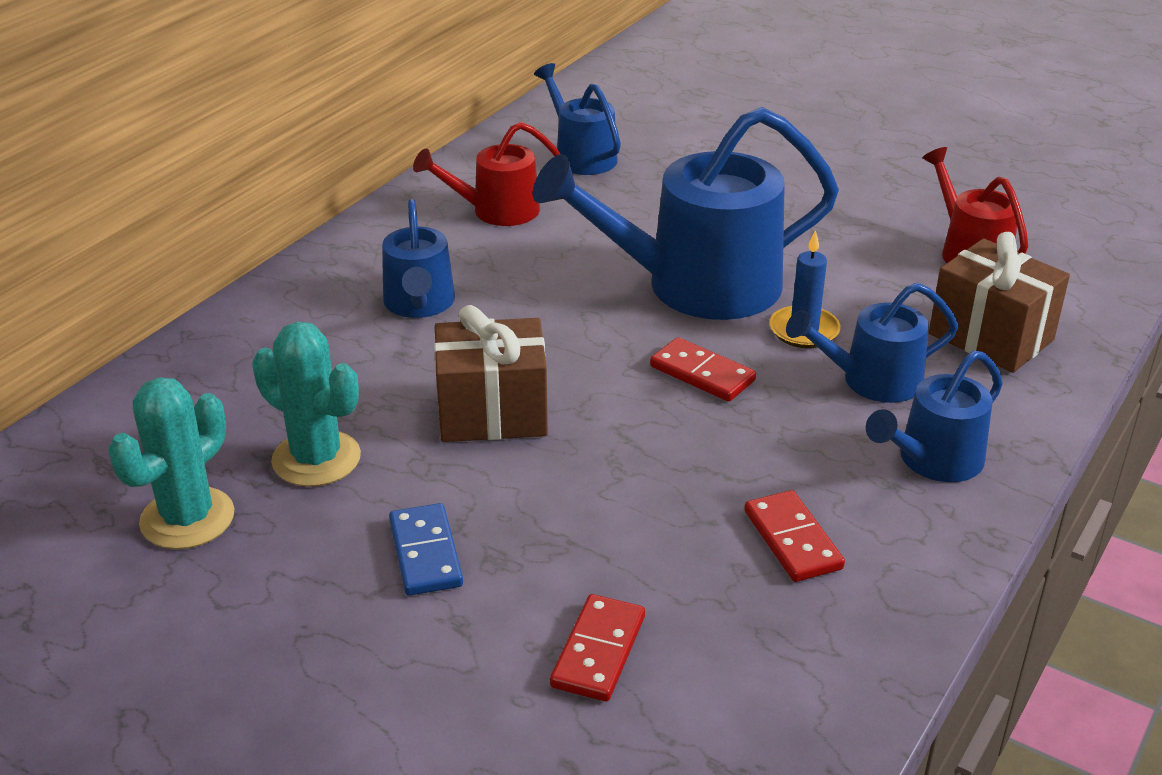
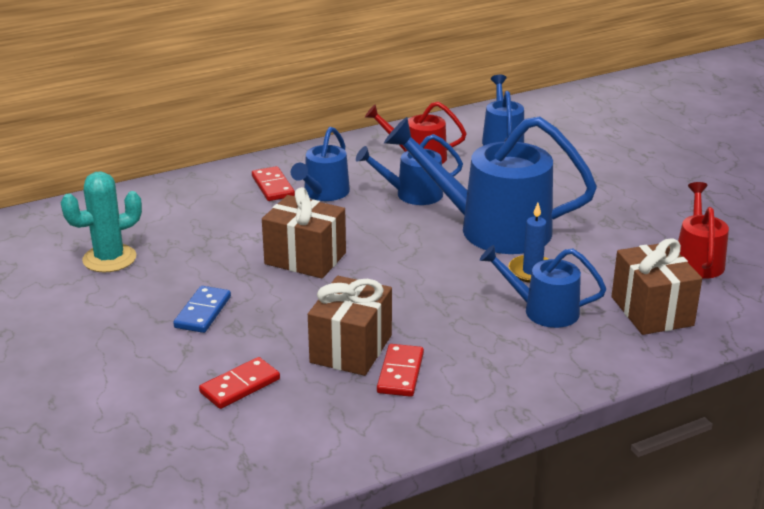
camera: 30 degrees right, 5 degrees down
(316, 459) = (195, 252): turquoise cactus -> none
(693, 529) = (351, 349): none -> brown gift
(702, 374) = (443, 275): red domino -> red domino (272, 186)
(933, 461) = (531, 363): blue watering can -> blue watering can (412, 194)

